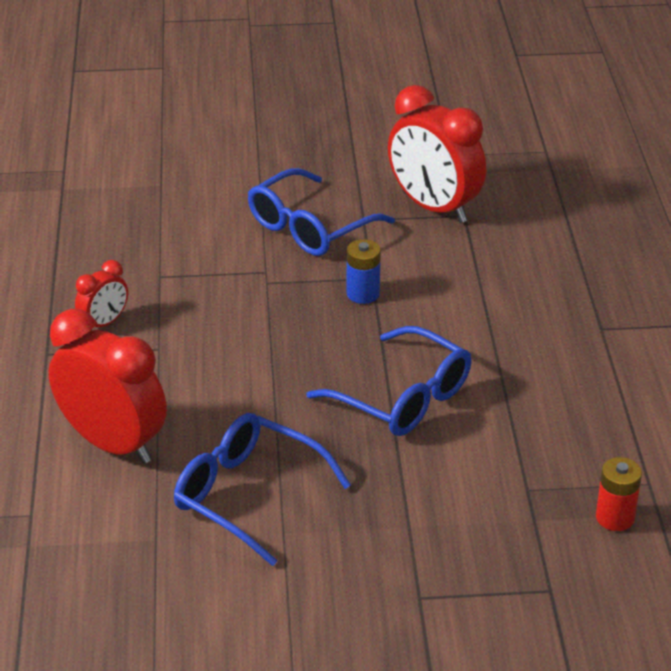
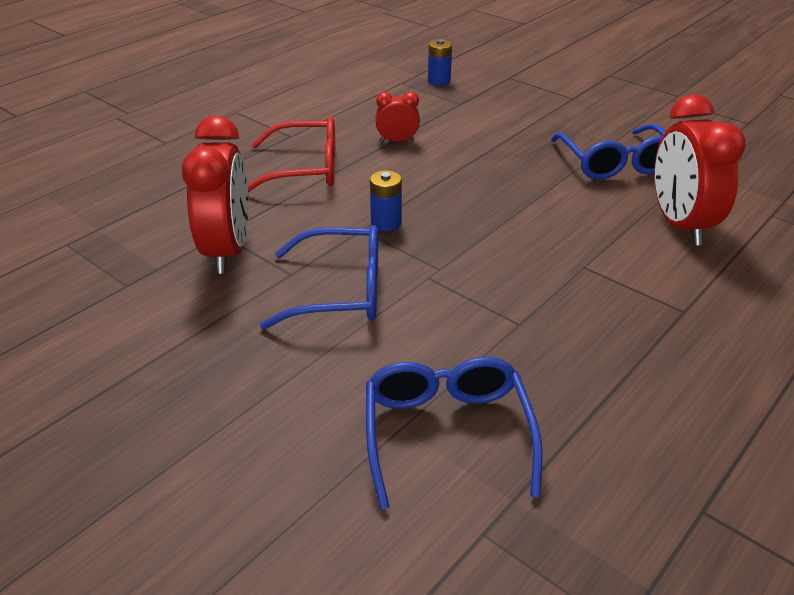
camera: 135 degrees left, 0 degrees up
(104, 323) = (611, 309): red clock -> red clock (397, 141)
(403, 398) = (459, 160): blue glasses -> blue glasses (447, 433)
(515, 301) = (305, 169): none -> red glasses
(615, 517) = (439, 81): red battery -> blue battery

